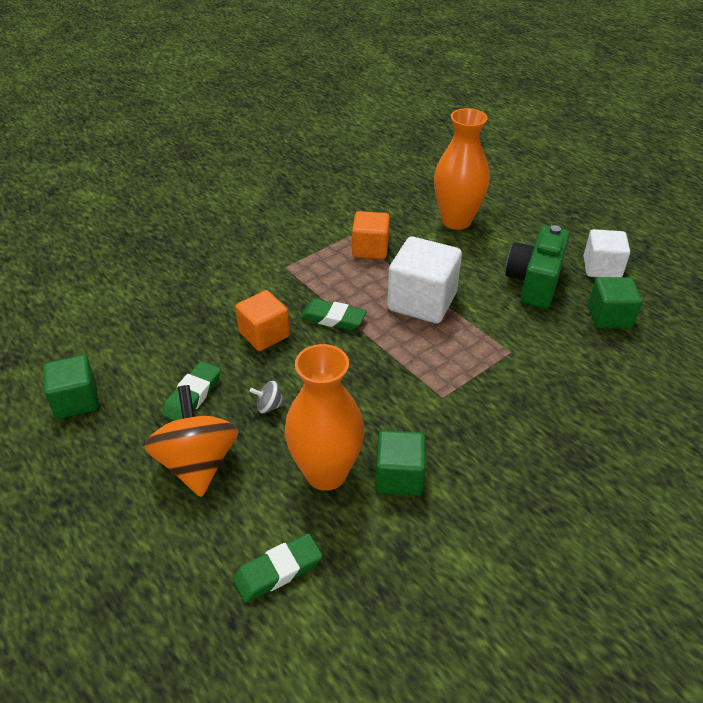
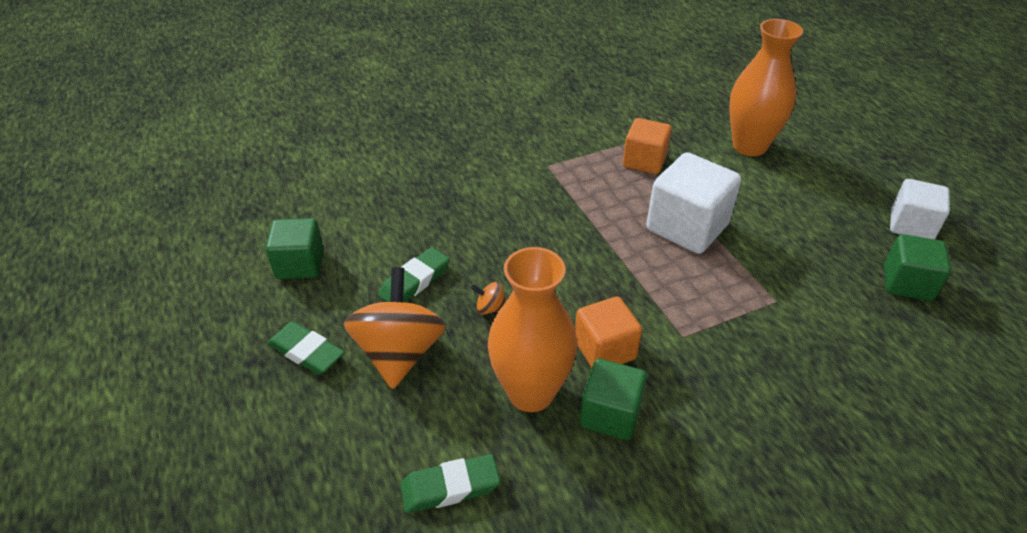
camera: 15 degrees right, 0 degrees up
(264, 334) = (506, 232): orange cube -> orange cube (605, 350)
(269, 406) = (490, 308): grey spinning top -> orange spinning top
(333, 318) = (583, 228): green eraser -> green eraser (306, 352)
(534, 282) = (824, 228): green camera -> none

